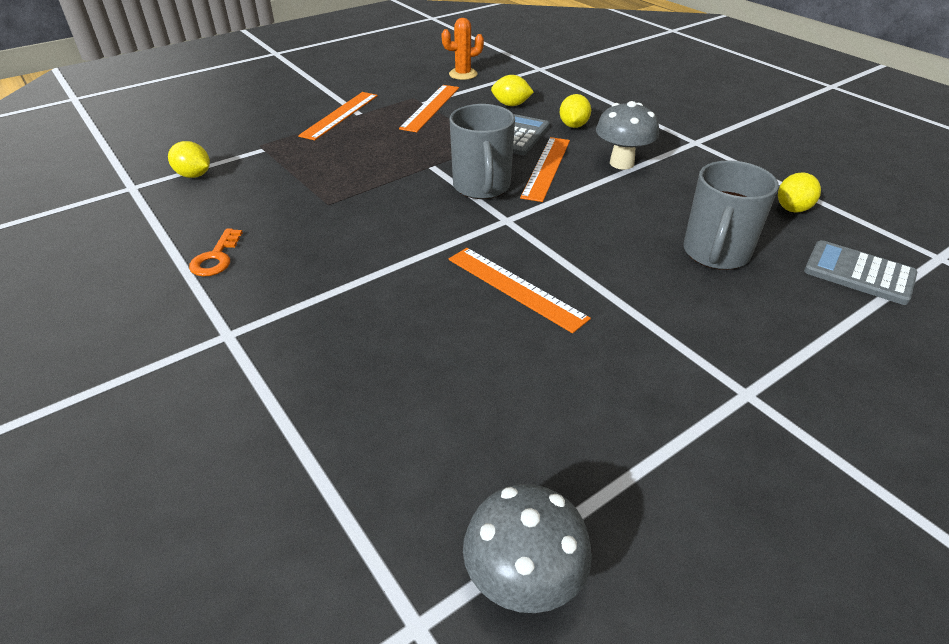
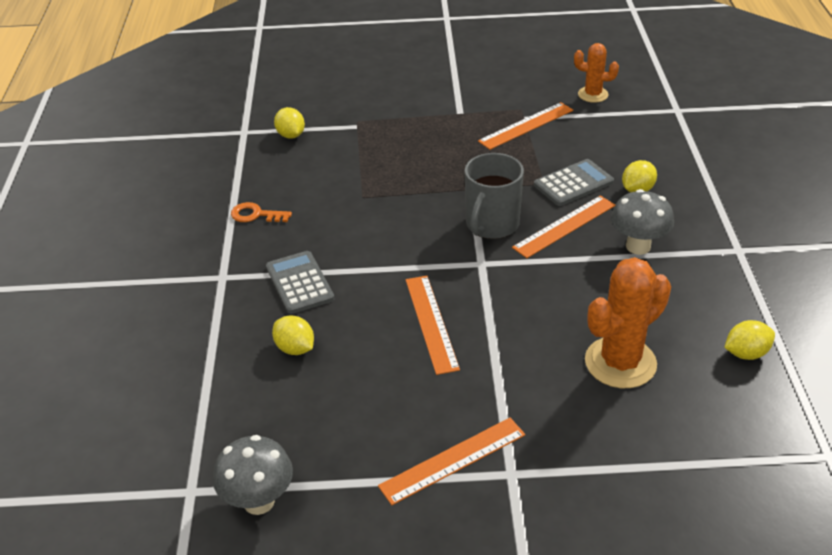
camera: 35 degrees right, 0 degrees up
(216, 258) = (256, 215): orange key -> orange key turned 60 degrees clockwise
(340, 115) = (442, 109): orange ruler -> orange ruler (453, 460)
(511, 105) = (603, 146): yellow lemon -> yellow lemon (295, 348)
(715, 253) = (620, 363): grey mug -> orange cactus
(859, 273) = (727, 434): grey calculator -> grey calculator (299, 283)

